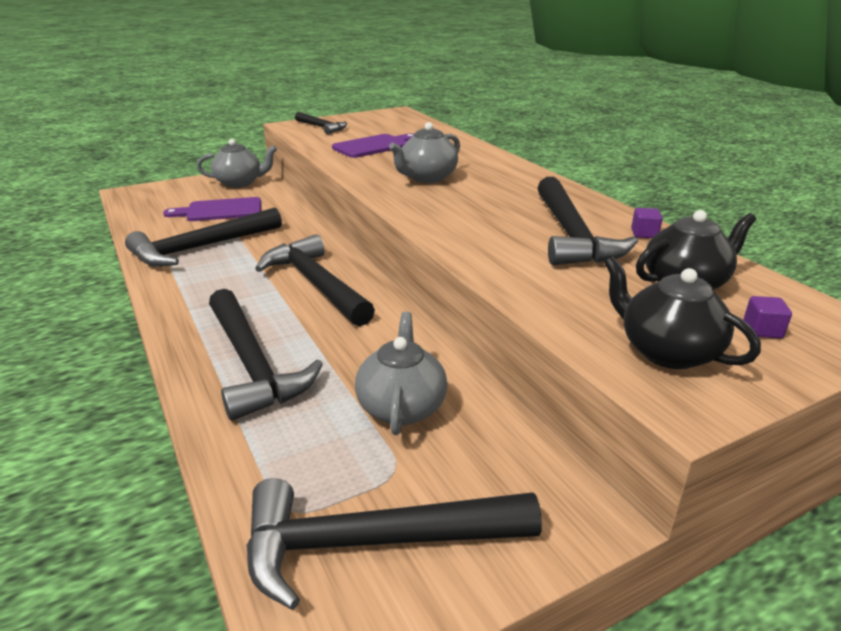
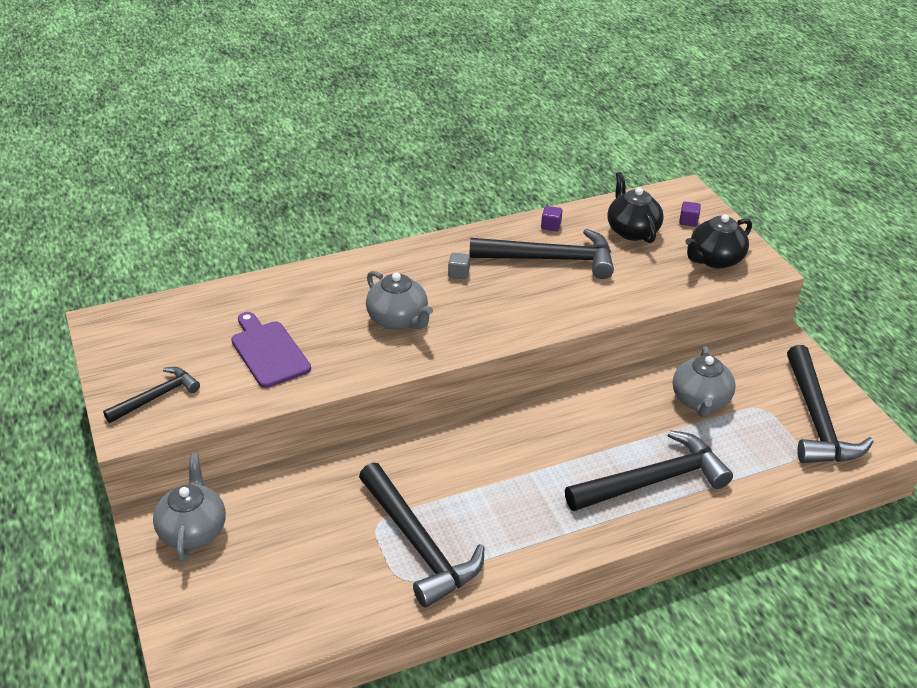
camera: 85 degrees left, 10 degrees up
(220, 210) = (300, 540): purple cutting board -> none
(315, 284) = (518, 445): black hammer -> none
(402, 407) = (700, 401): grey teapot -> grey teapot turned 90 degrees counterclockwise
(513, 195) = (458, 273): none -> grey cube

